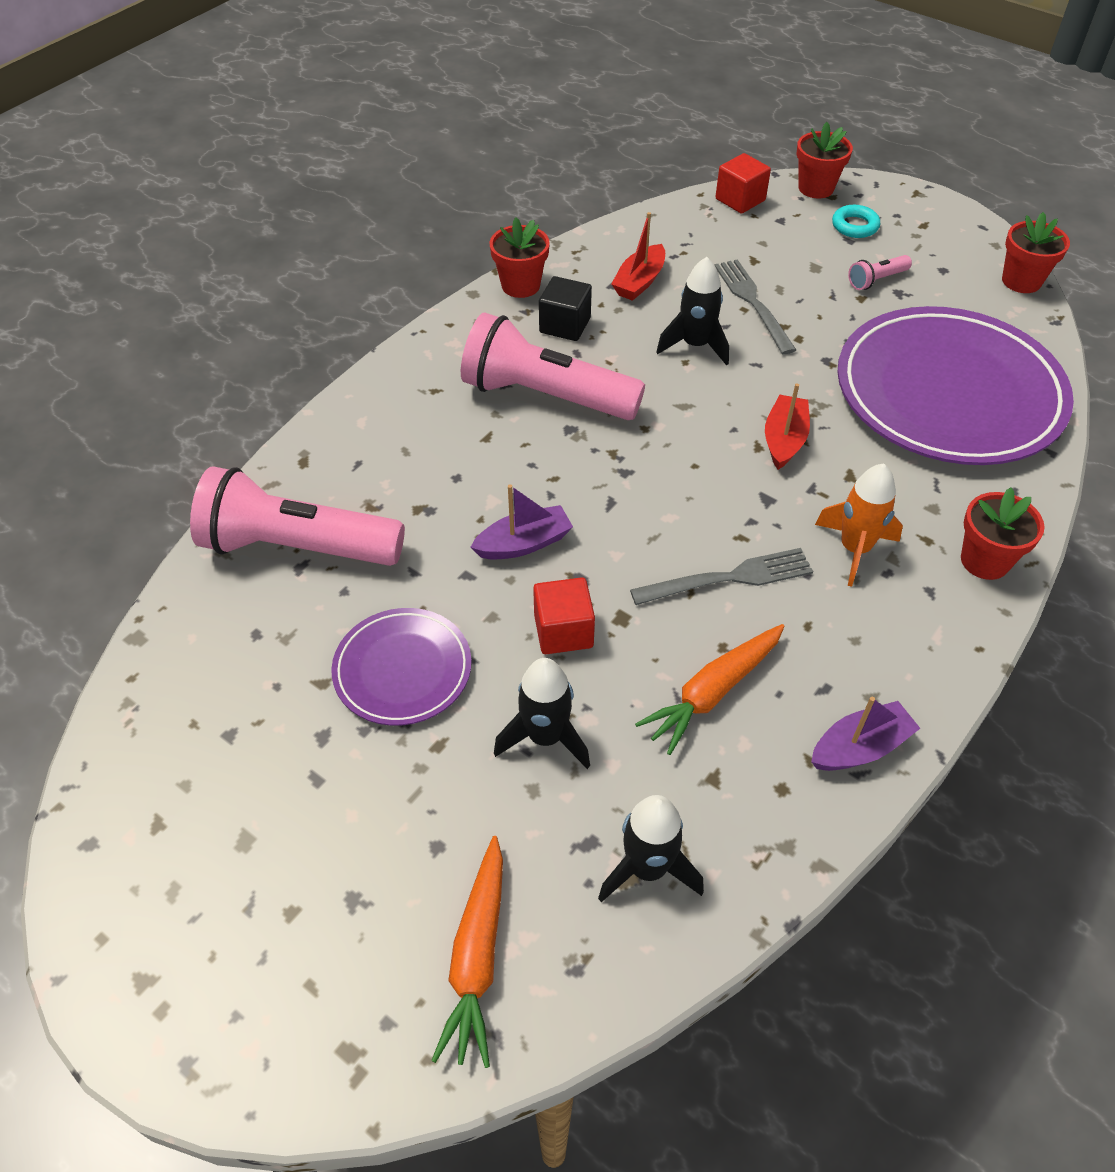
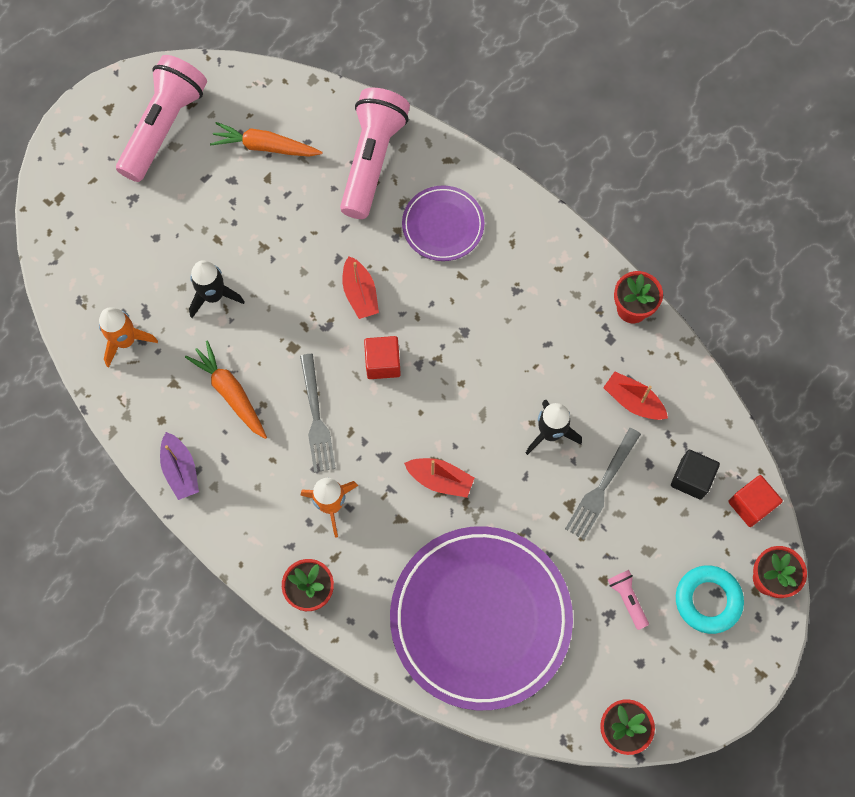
camera: 95 degrees right, 20 degrees up
(402, 670) = (270, 221): purple plate -> purple plate (443, 225)
(477, 957) = (93, 255): orange carrot -> orange carrot (265, 147)
(524, 543) = (360, 293): purple boat -> red boat
(545, 396) = (500, 317): pink flashlight -> pink flashlight (164, 127)
(563, 631) = (287, 312): red cube -> red cube (383, 363)
(565, 325) = (580, 338): black cube -> black cube (691, 478)
(647, 868) = (126, 341): black rocket -> orange rocket
(752, 302) = (602, 487): grey fork -> grey fork turned 135 degrees clockwise
(855, 226) = (708, 600): turquoise ring -> turquoise ring, size x1.56

